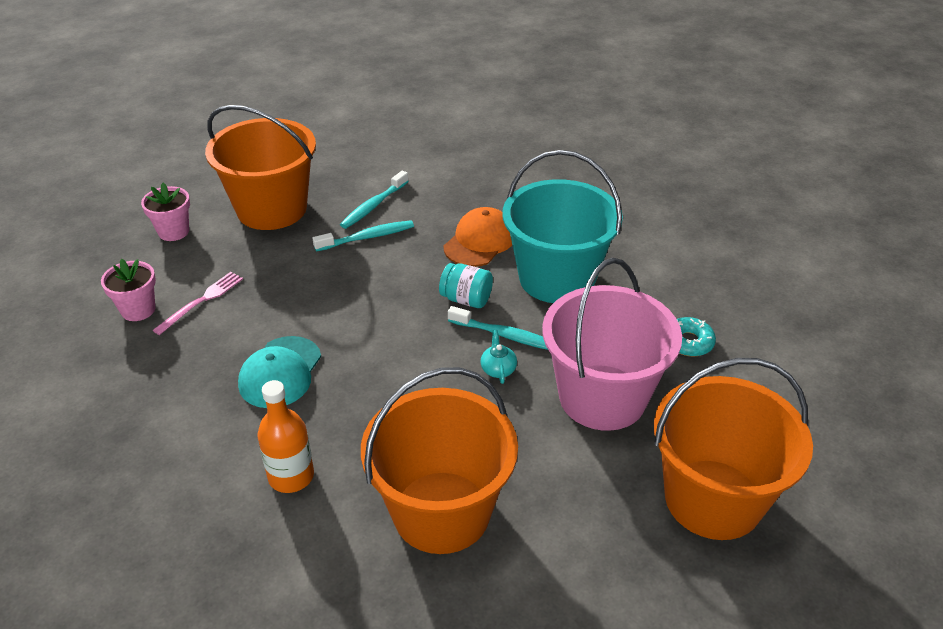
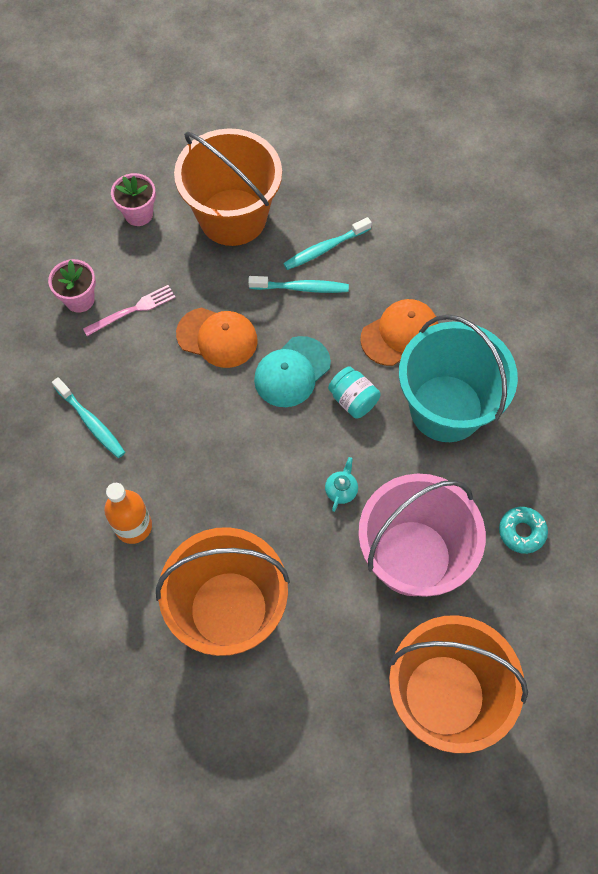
camera: 25 degrees right, 25 degrees up
(280, 372) = (165, 417): turquoise cap -> turquoise cap (292, 372)
(303, 295) = (217, 337): none -> orange cap
(505, 335) = (366, 455): turquoise toothbrush -> turquoise toothbrush (91, 422)

